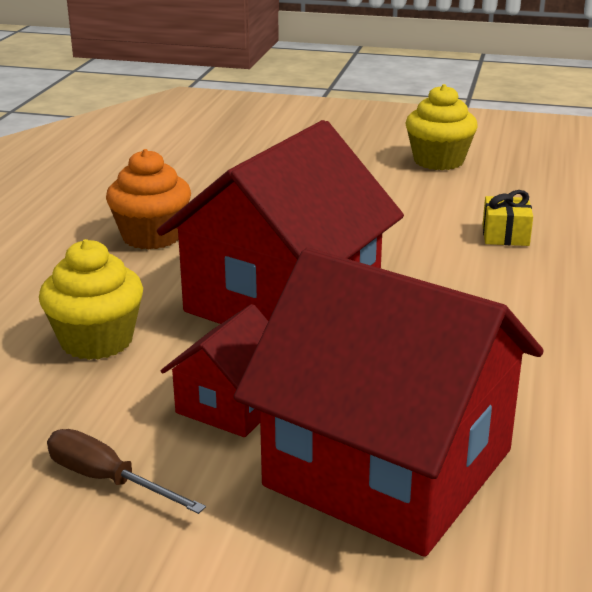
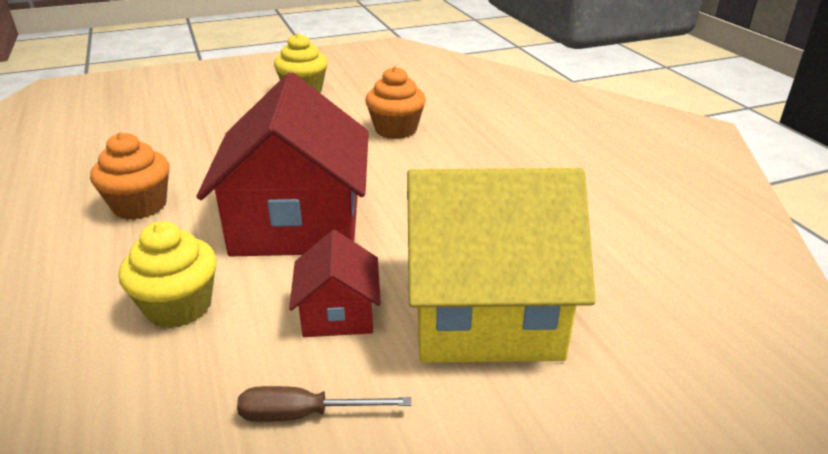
camera: 35 degrees left, 5 degrees up
(388, 467) = (484, 311): red house -> yellow house
(505, 235) = (396, 130): yellow gift -> orange cupcake

